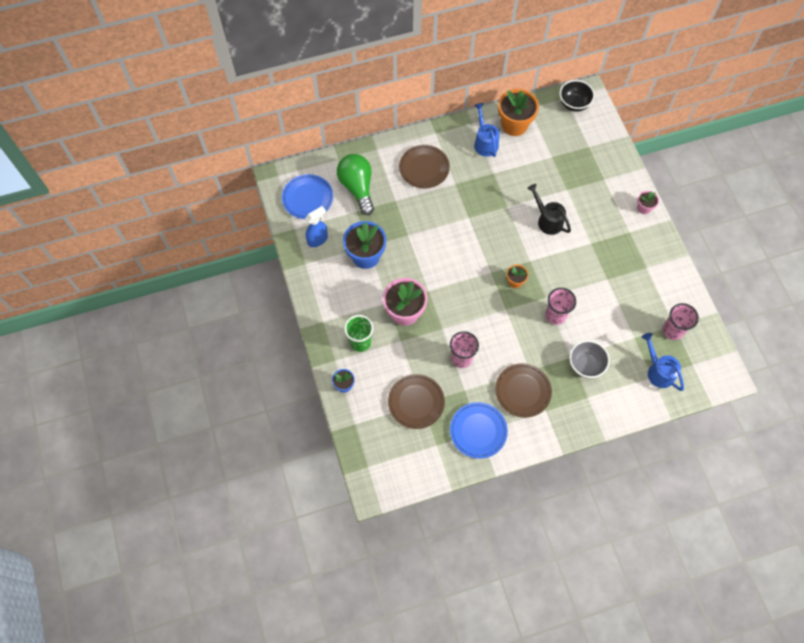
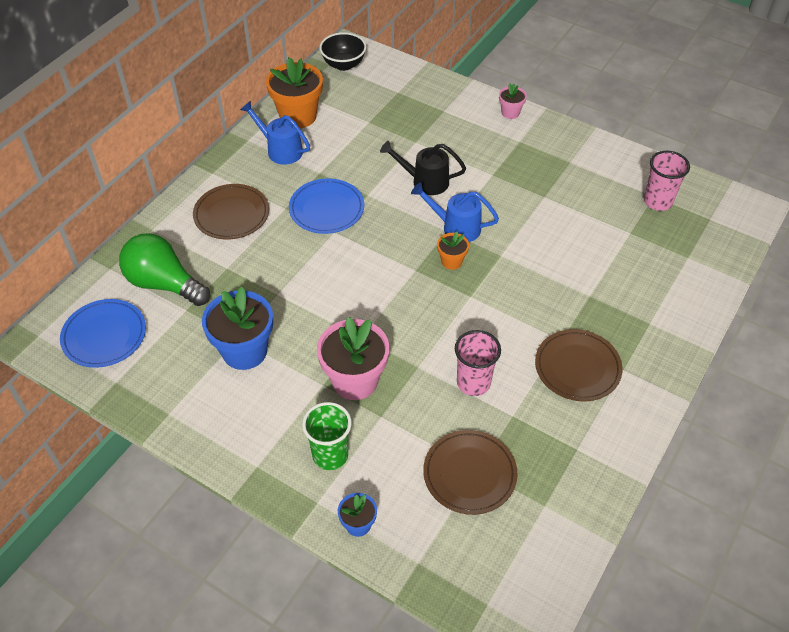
camera: 40 degrees left, 15 degrees down
(318, 239) = (161, 374): blue spray bottle -> none
(478, 431) = (575, 450): blue plate -> blue plate (326, 209)
(555, 315) = (529, 266): pink cup -> none
(585, 365) = (612, 292): grey bowl -> none
(658, 371) = (686, 247): blue watering can -> blue watering can (455, 227)

